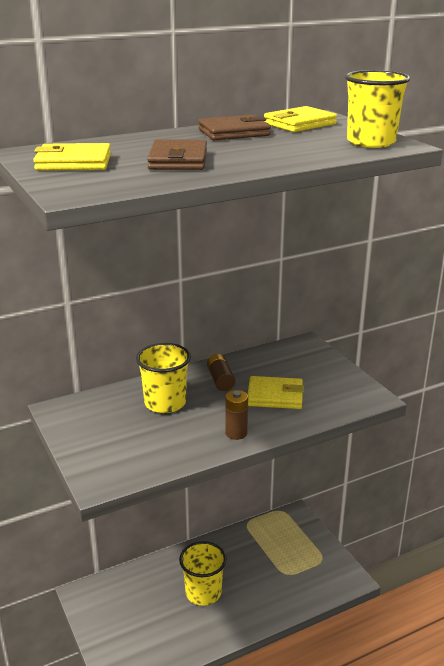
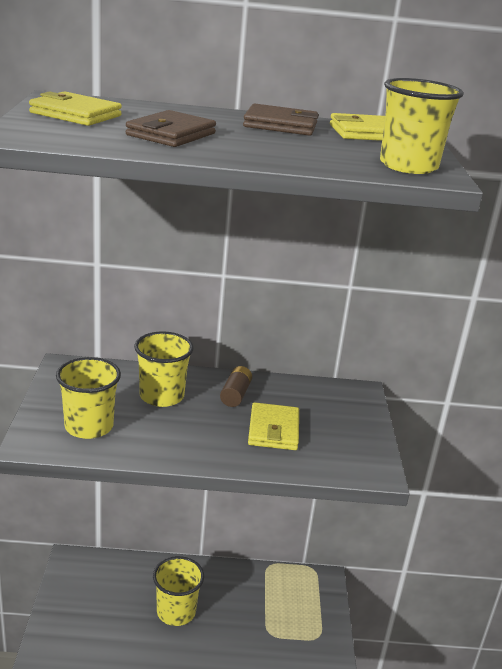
camera: 25 degrees right, 0 degrees up
(132, 450) = (89, 426): none -> yellow cup
(236, 433) = (198, 450): brown battery -> none
(275, 396) = (273, 430): yellow wallet -> yellow wallet turned 60 degrees clockwise

